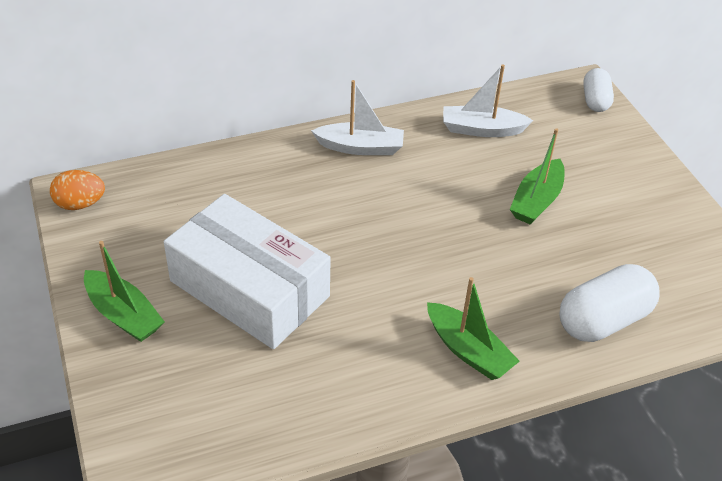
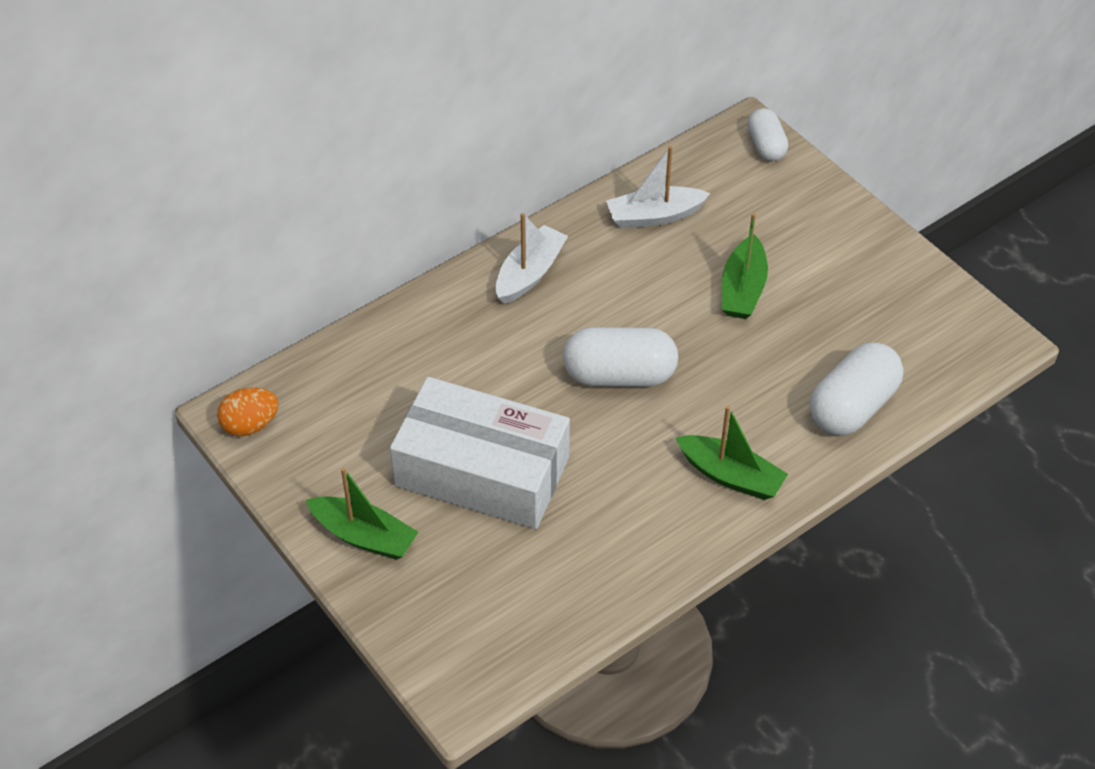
camera: 15 degrees left, 5 degrees up
(360, 147) = (529, 273): white boat -> white boat turned 45 degrees counterclockwise
(402, 242) = (619, 375): none -> white capsule

